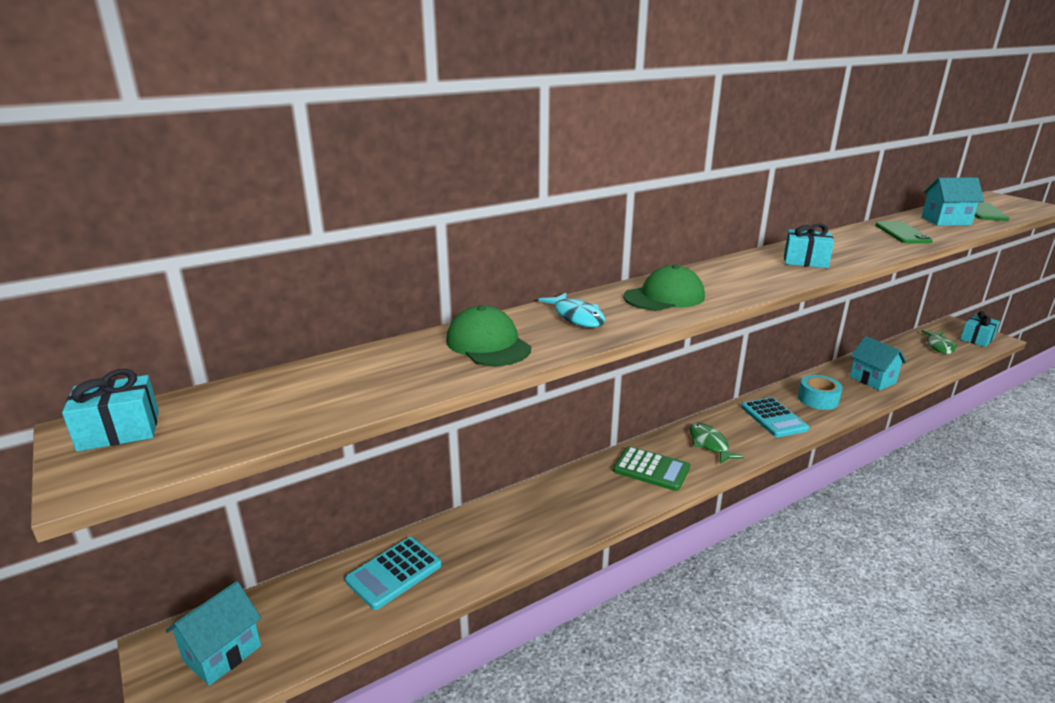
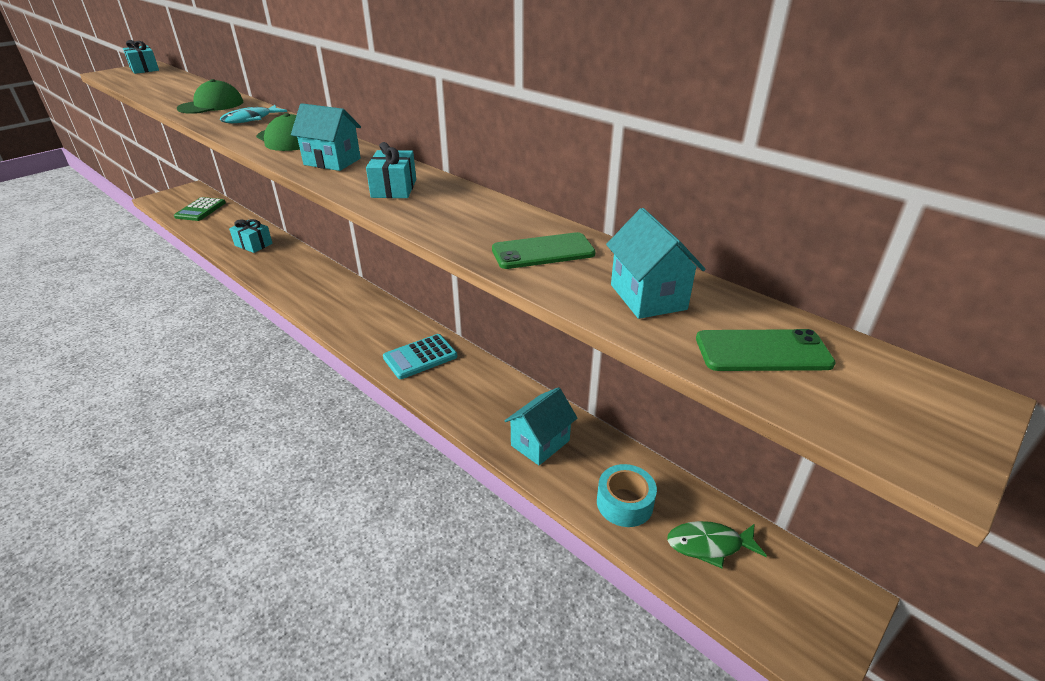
camera: 75 degrees right, 10 degrees up
(222, 653) = (182, 200): turquoise house -> turquoise house (332, 161)
(394, 573) = (226, 224): turquoise calculator -> none
(651, 469) = (325, 294): green calculator -> green calculator (200, 210)
(709, 444) = (366, 320): green fish -> none
(818, 399) = (470, 390): turquoise tape -> turquoise tape (624, 503)
(977, 339) = (787, 618): turquoise gift -> turquoise gift (253, 244)

